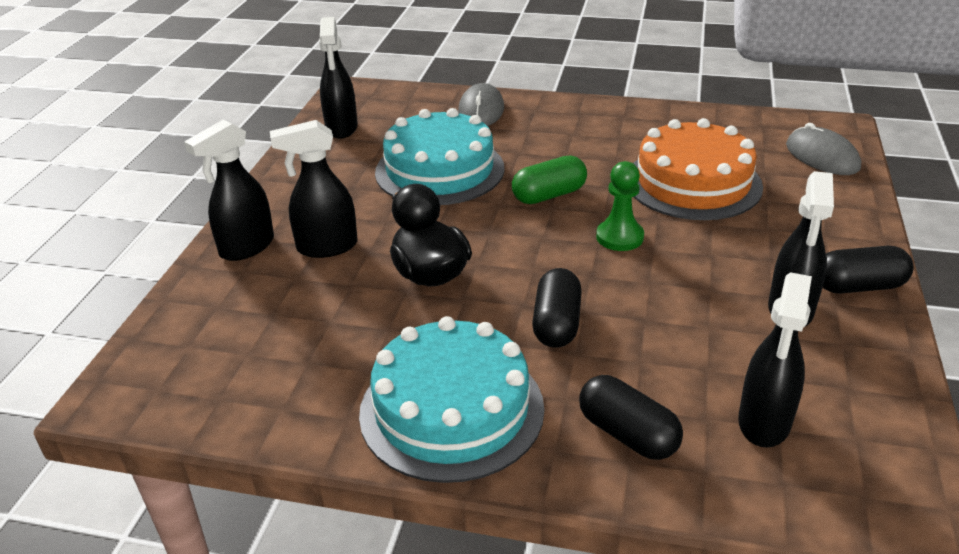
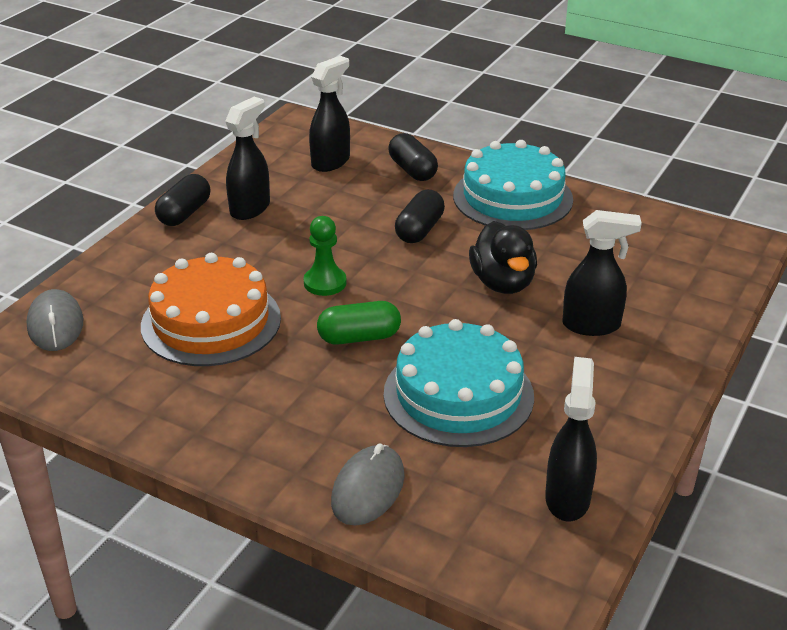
camera: 165 degrees left, 0 degrees up
(246, 247) = (670, 340): black spray bottle -> none
(859, 286) = (184, 213): black capsule -> black capsule turned 75 degrees counterclockwise

